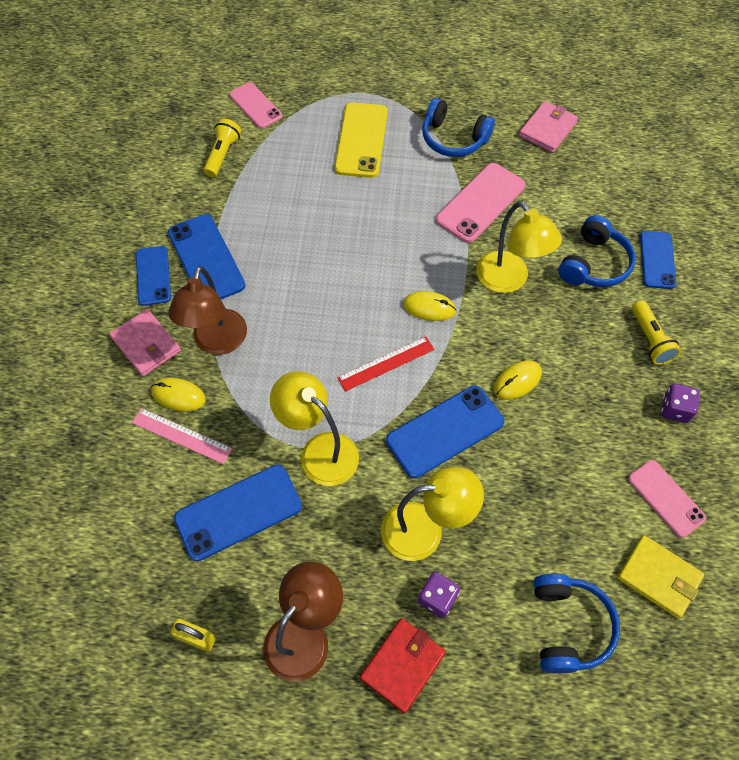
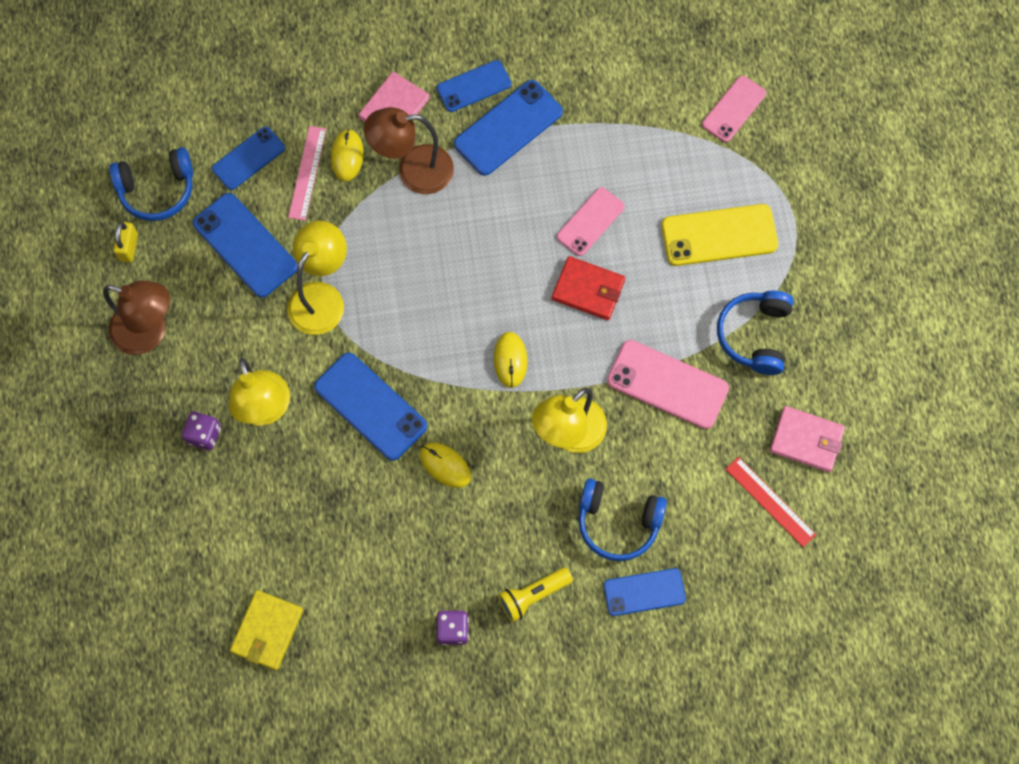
camera: 75 degrees right, 10 degrees up
(142, 488) = (248, 158): none -> blue phone
(222, 155) = (650, 98): yellow flashlight -> none
(386, 363) = (431, 334): red ruler -> red ruler (770, 502)
(403, 665) = (140, 419): red wallet -> red wallet (588, 290)
(568, 626) = (203, 553): blue headphones -> blue headphones (157, 190)
(666, 498) = (350, 630): pink phone -> pink phone (590, 222)

